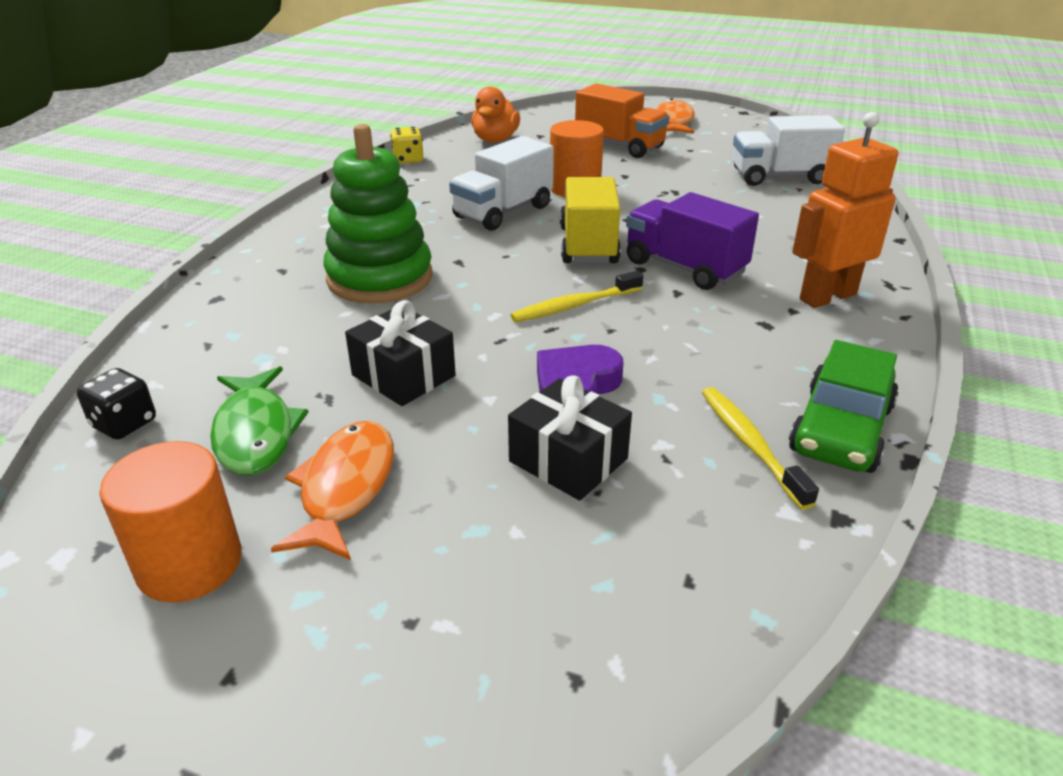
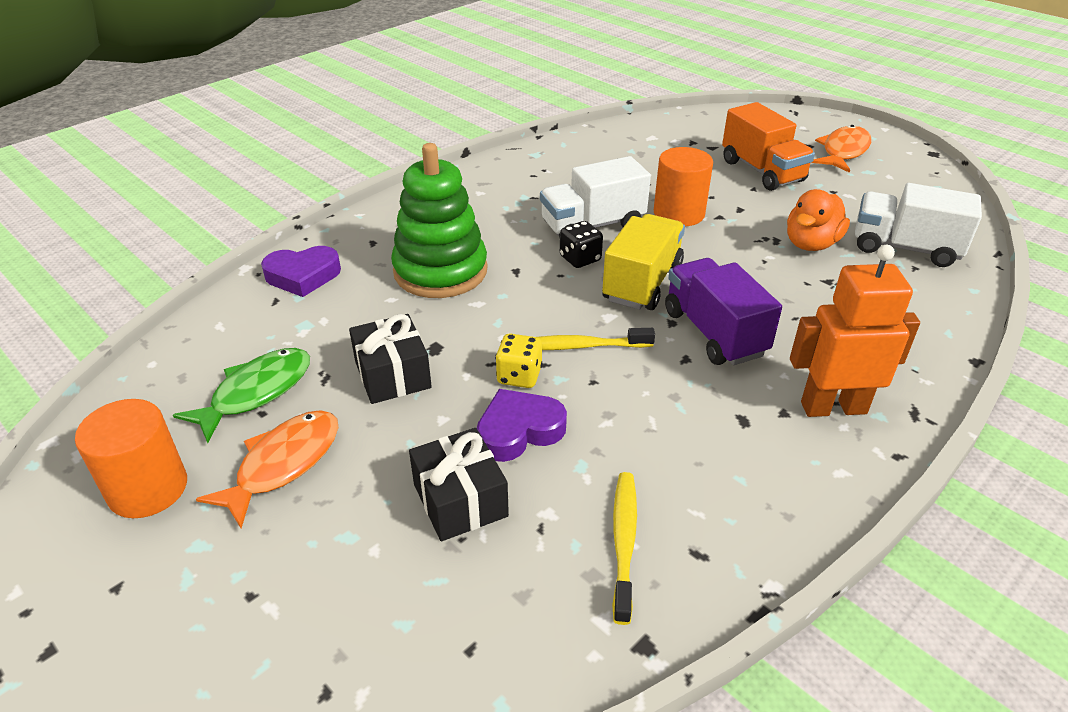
camera: 25 degrees right, 5 degrees up
(124, 424) = (180, 355): black dice -> black dice (580, 259)
(223, 315) = (303, 276): none -> purple heart
(255, 433) = (256, 392): green fish -> green fish turned 150 degrees counterclockwise
(408, 160) = (551, 146): yellow dice -> yellow dice (519, 376)
(495, 140) = (645, 139): orange duck -> orange duck (811, 244)
(841, 429) = (721, 558): green car -> none

